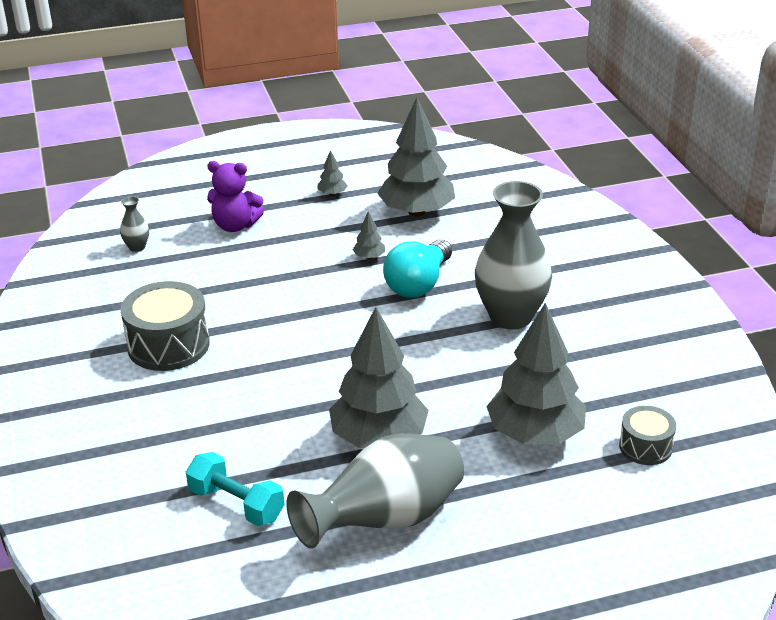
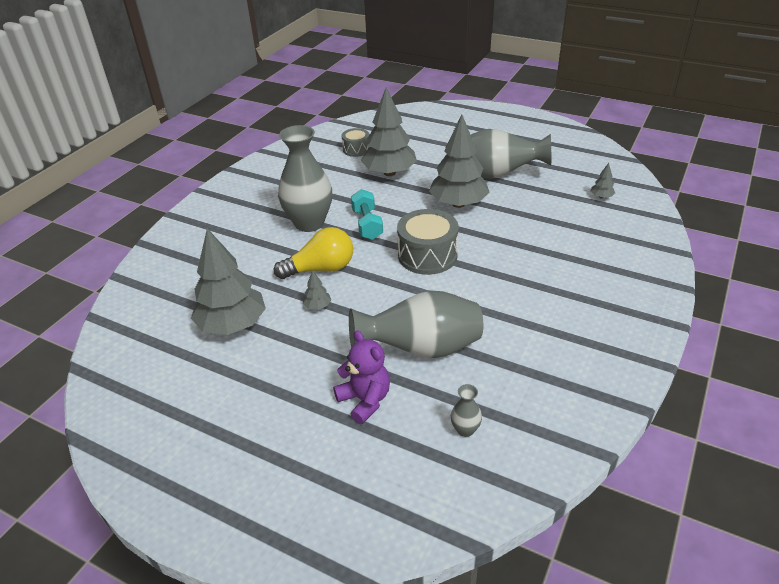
camera: 135 degrees left, 5 degrees up
(168, 345) = (518, 314): grey drum -> grey drum (427, 255)
(231, 275) = (421, 349): none -> grey vase
(236, 504) = (557, 210): turquoise dumbbell -> turquoise dumbbell (367, 224)
(332, 194) = (254, 385): grey tree -> grey tree (601, 197)
(418, 284) = (321, 269): turquoise light bulb -> yellow light bulb

